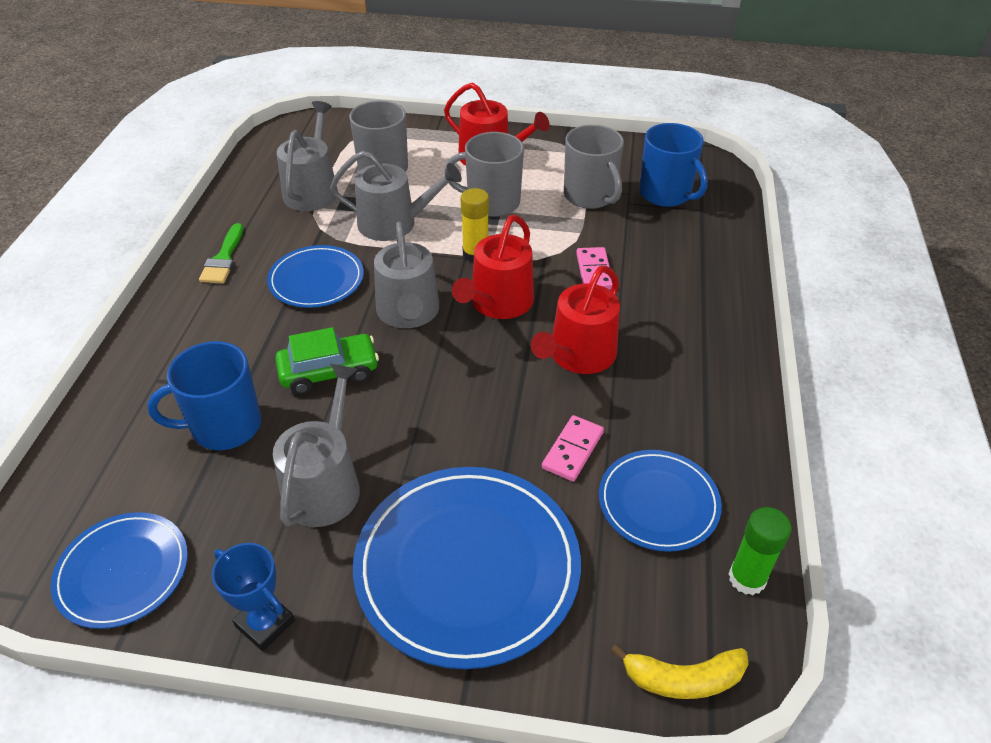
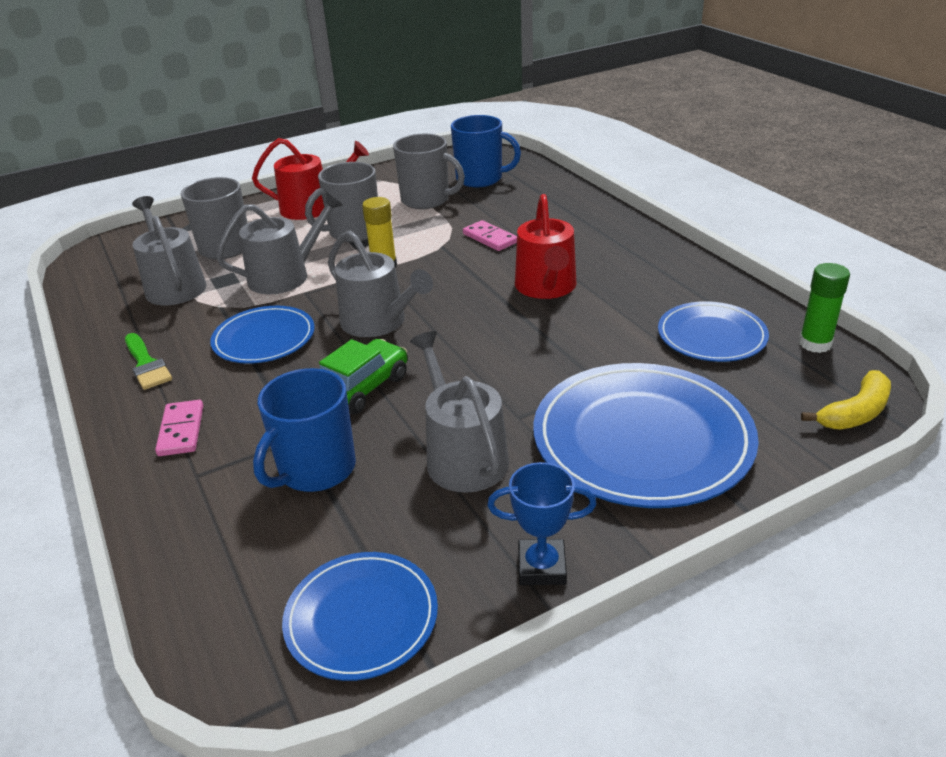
camera: 35 degrees left, 10 degrees down
(498, 303) = (444, 285): red watering can -> none
(572, 450) = (618, 338): pink domino -> pink domino (181, 430)

